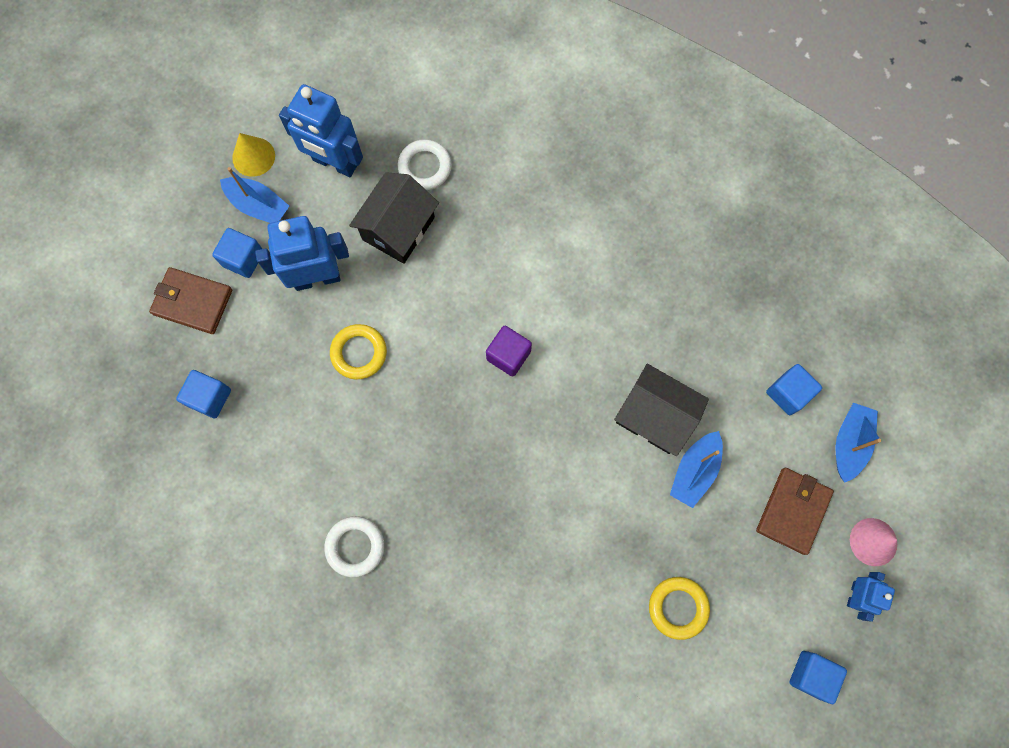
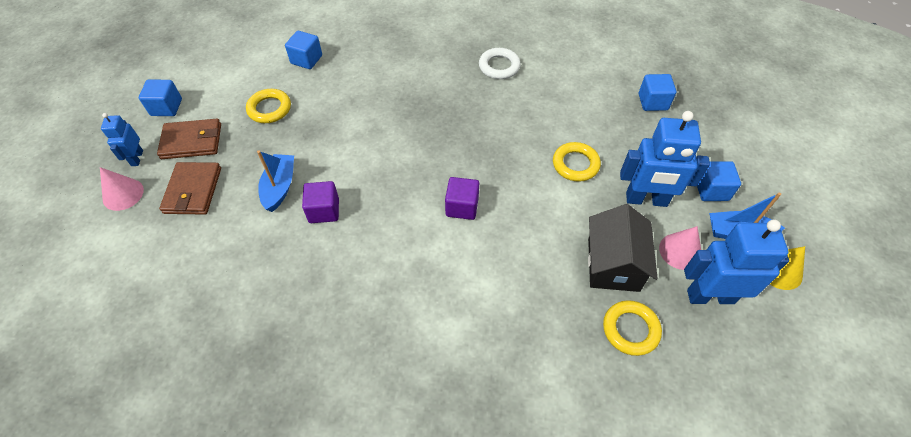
camera: 155 degrees right, 20 degrees down
(192, 302) = (718, 148): brown wallet -> brown wallet (192, 141)
(317, 278) = (646, 200): blue robot -> blue robot turned 45 degrees clockwise
(327, 213) = (680, 251): none -> pink cone
(425, 167) = (630, 329): white ring -> yellow ring
(654, 416) = (324, 211): black house -> purple cube
(788, 393) = (210, 271): blue cube -> blue cube (306, 59)
(849, 443) = (148, 254): blue boat -> none

